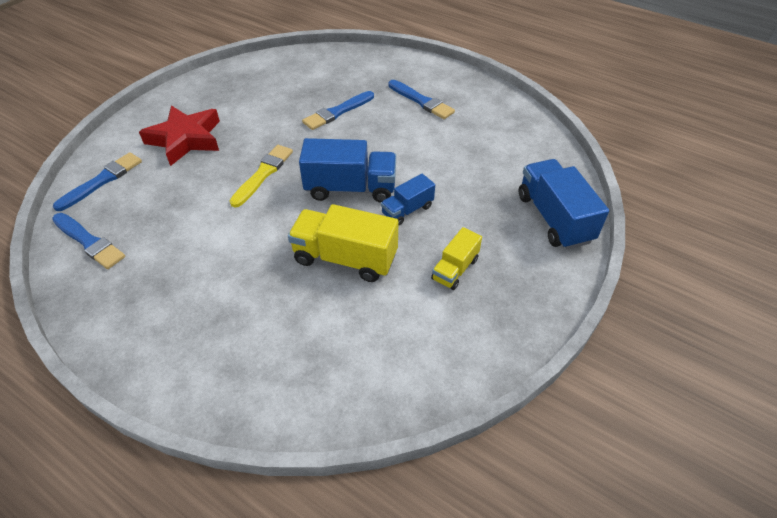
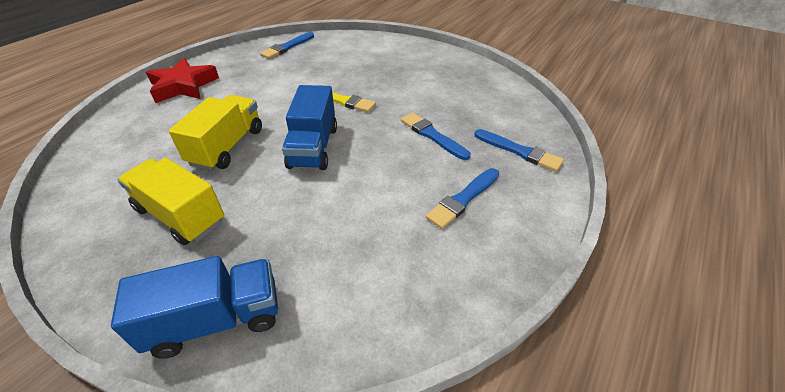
camera: 90 degrees right, 5 degrees down
(102, 181) = (344, 42): blue brush -> blue brush (519, 151)
(185, 139) = (388, 64): red star -> red star (183, 86)
(407, 210) = (273, 184): blue truck -> none
(455, 269) = (181, 215): yellow truck -> yellow truck, size x1.75

